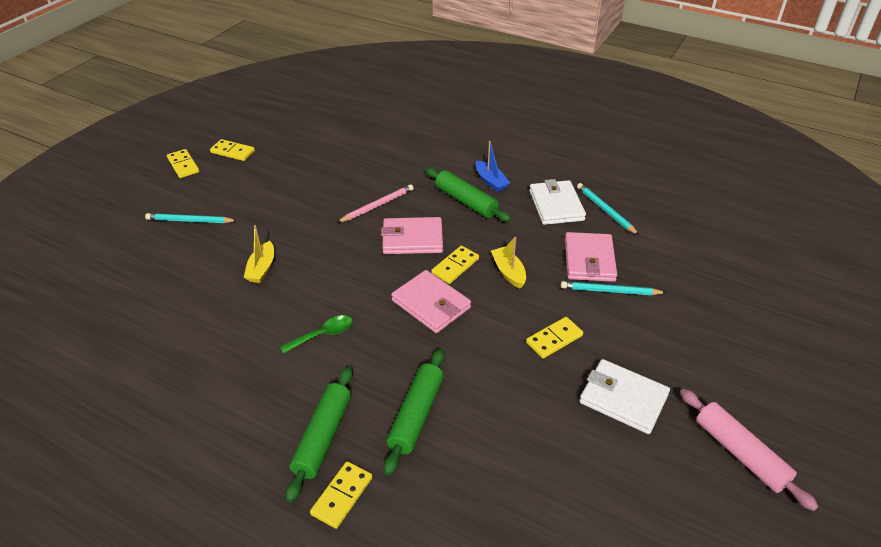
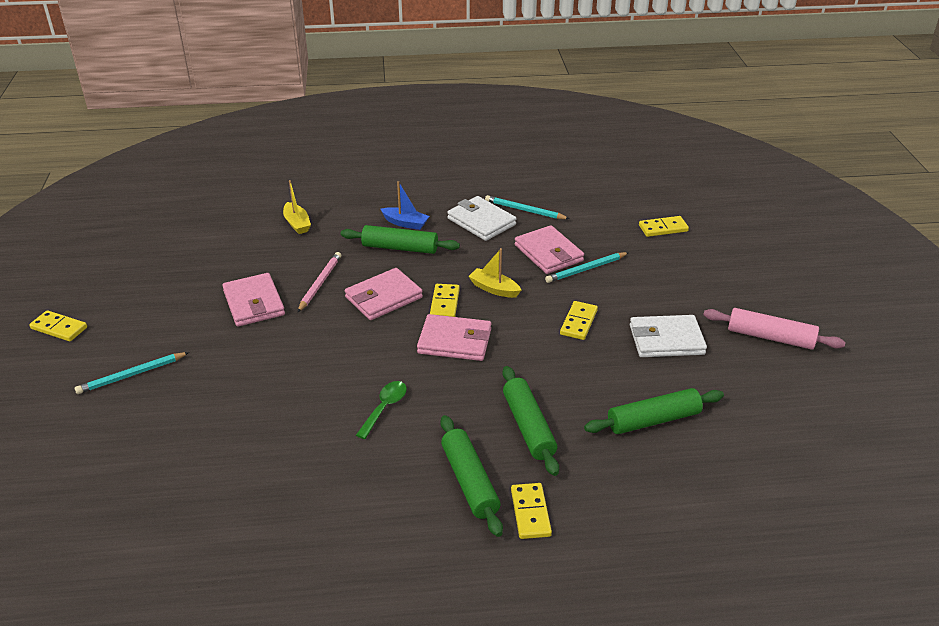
camera: 35 degrees left, 5 degrees down
(232, 152) = (105, 294): yellow domino -> yellow domino (663, 228)
(262, 268) = (262, 382): yellow boat -> yellow boat (297, 224)
(317, 201) = (254, 303): none -> pink wallet
(533, 473) = (653, 420): none -> green rolling pin

